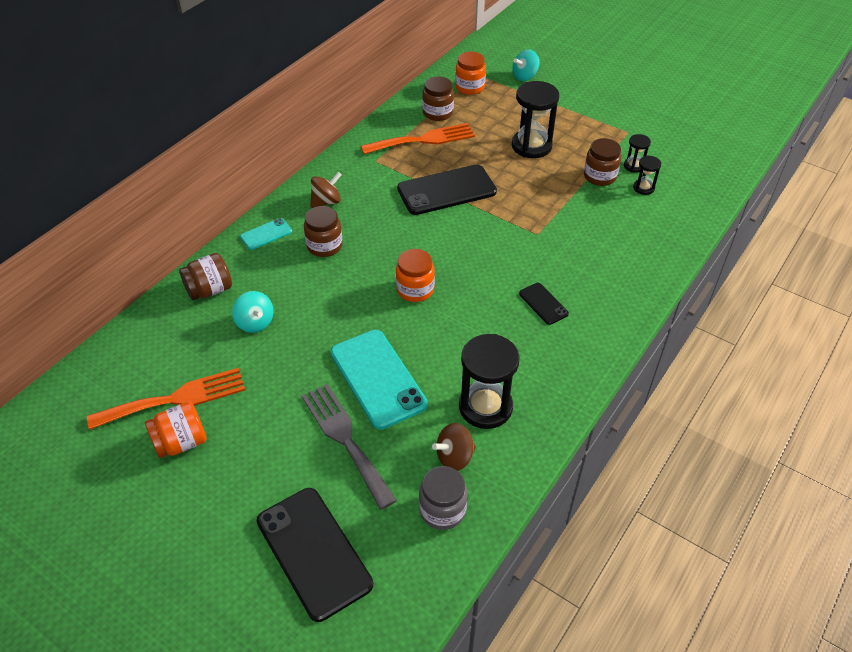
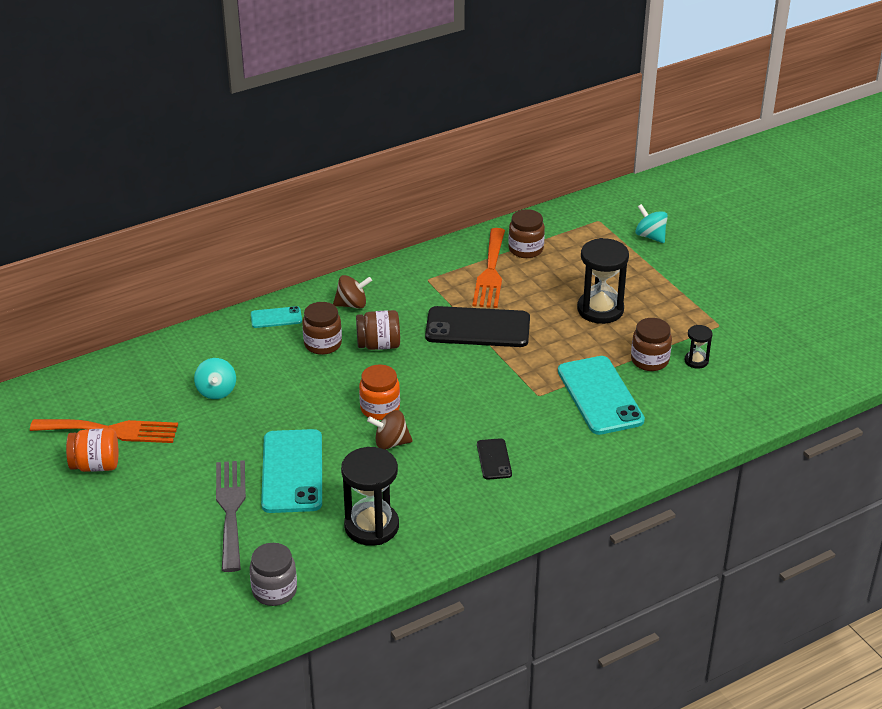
camera: 25 degrees right, 10 degrees down
(210, 290) = (195, 351): brown jar -> brown jar (378, 345)
(313, 552) = (148, 582): black phone -> none
(423, 140) = (490, 272): orange fork -> orange fork turned 90 degrees clockwise
(454, 457) = (314, 555): brown spinning top -> brown spinning top (391, 443)
(470, 87) = (580, 232): orange jar -> none
(524, 76) = (650, 236): turquoise spinning top -> turquoise spinning top turned 60 degrees clockwise
(585, 218) = (600, 396): none -> turquoise phone
(643, 188) = (688, 385): black hourglass -> none

